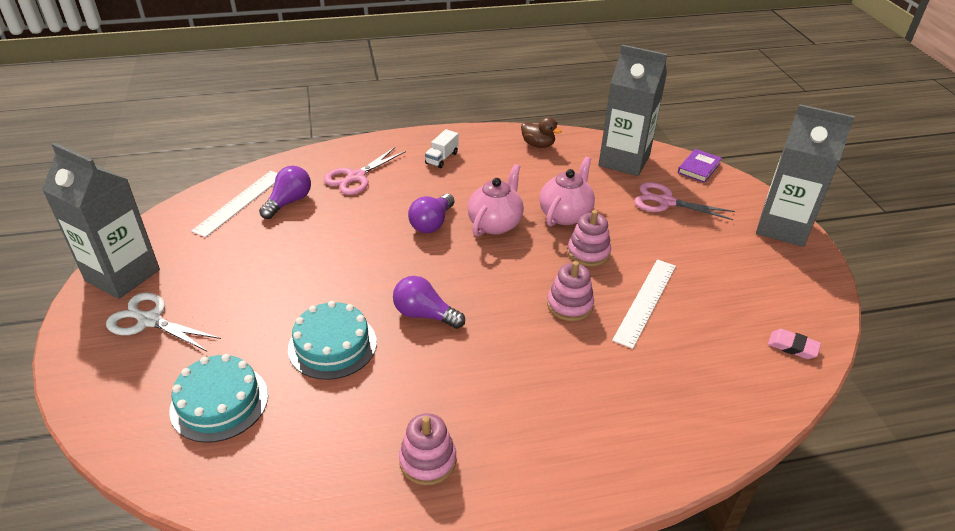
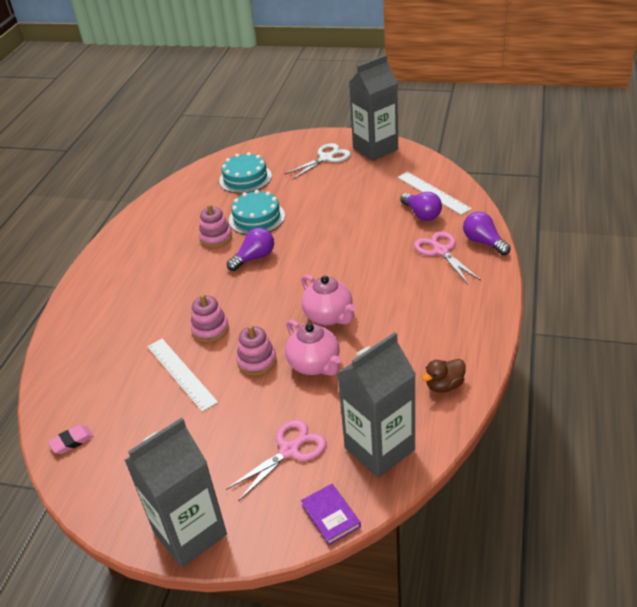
camera: 120 degrees right, 0 degrees up
(428, 460) = (149, 239): pink stacking toy -> pink stacking toy (216, 238)
(432, 223) = (351, 281): purple light bulb -> purple light bulb (483, 242)
(442, 158) = (449, 307): white truck -> none

